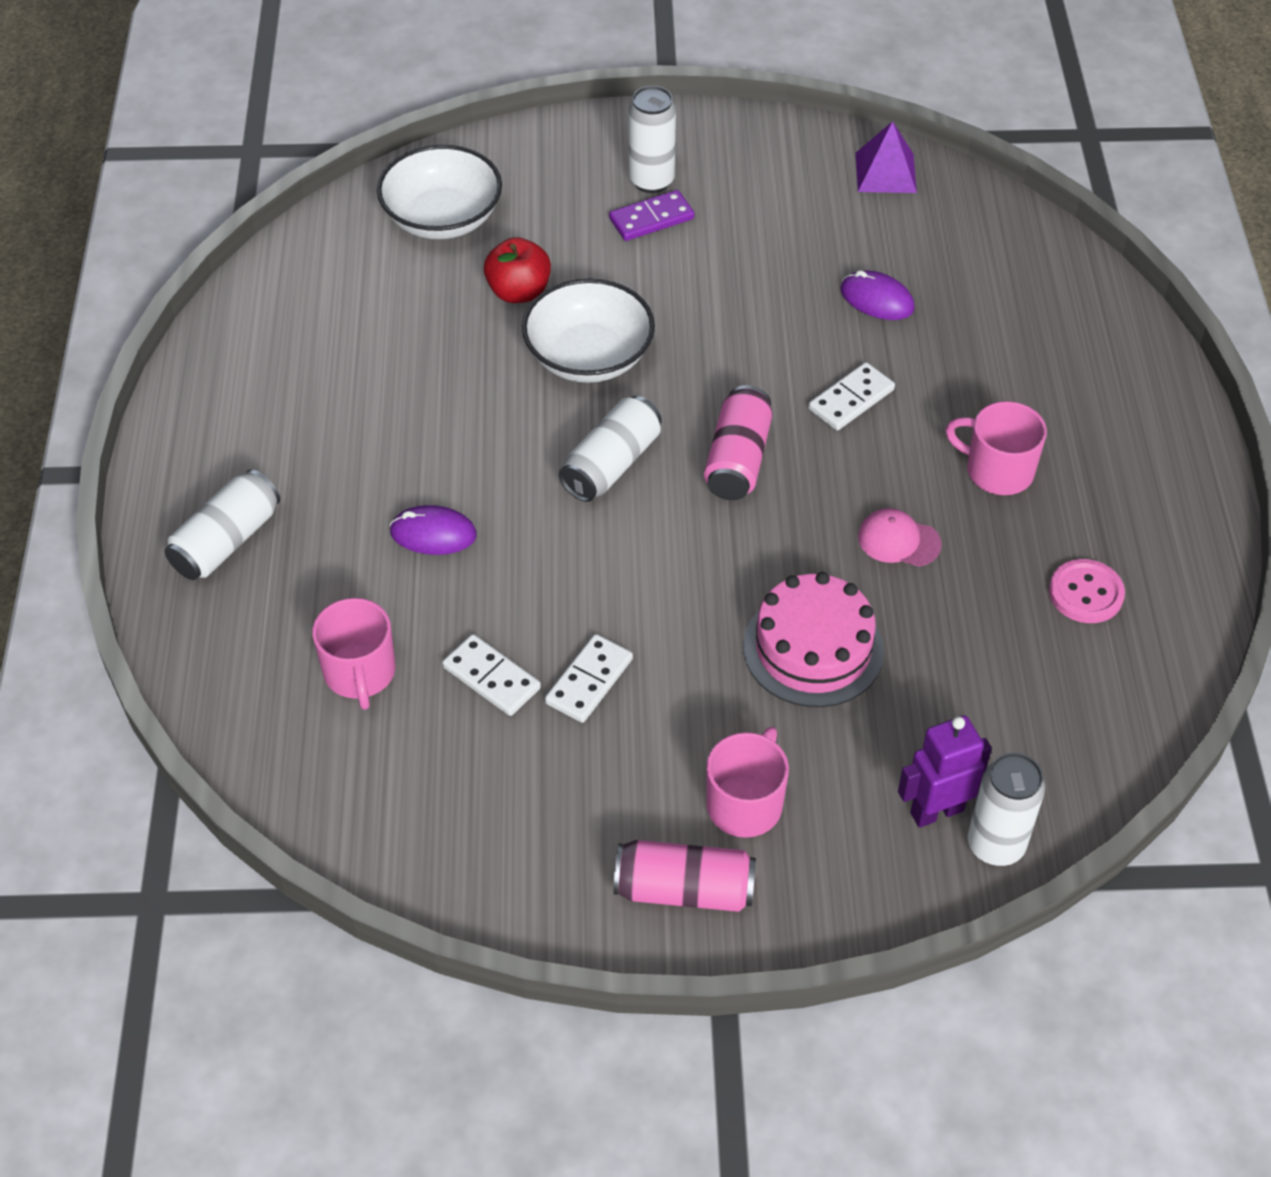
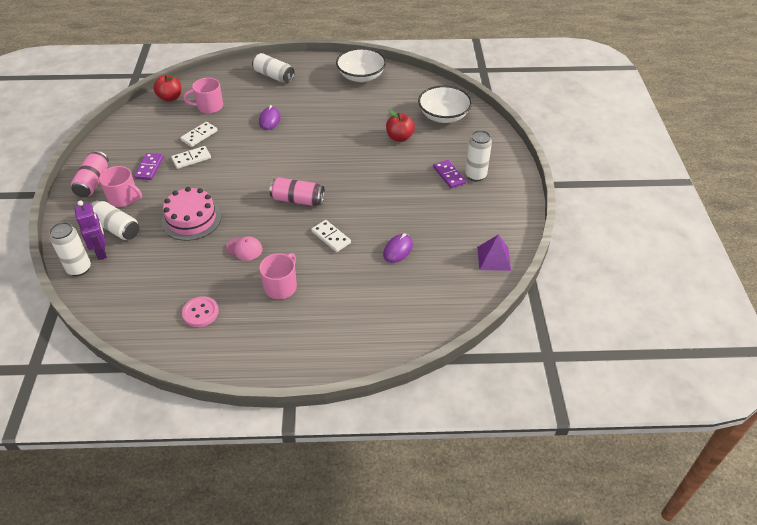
camera: 90 degrees right, 5 degrees down
(305, 775) = (170, 98): none -> red apple
(589, 357) = (361, 157): white bowl -> white bowl (361, 76)
(589, 681) = (191, 159): white domino -> white domino turned 60 degrees counterclockwise
(611, 464) = (299, 164): white can -> white can (116, 228)
(625, 769) = (149, 168): none -> purple domino
(898, 540) = (244, 249): pink cap -> pink cap turned 90 degrees clockwise

